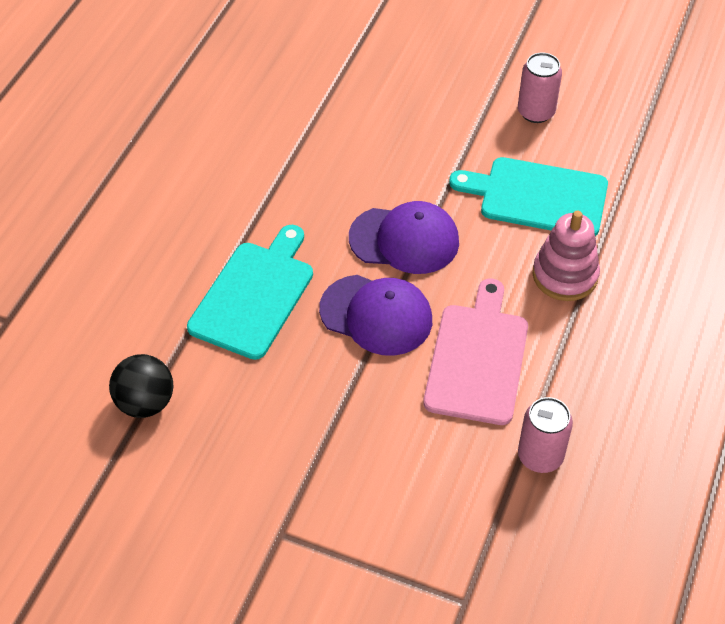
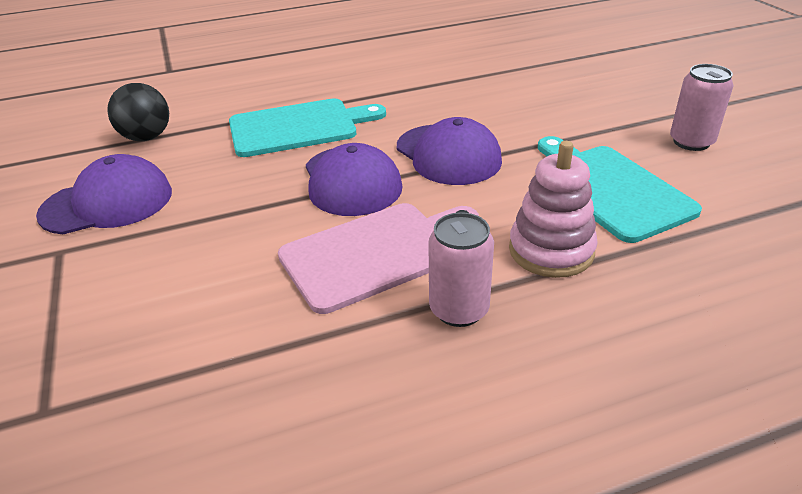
camera: 50 degrees right, 15 degrees down
(238, 476) = (107, 203): none -> purple cap
(540, 456) = (300, 360): pink can -> pink can (459, 310)

